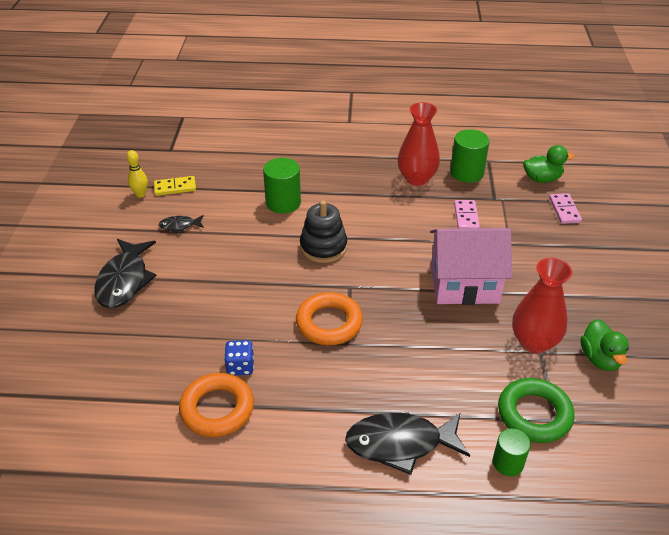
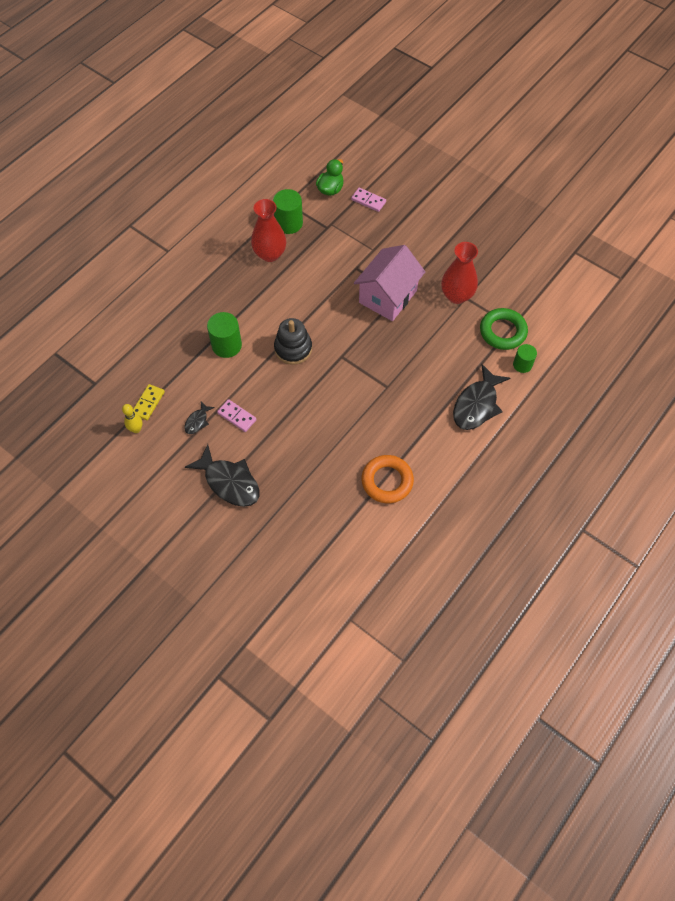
camera: 55 degrees left, 20 degrees up
(240, 366) = (362, 452): blue dice -> none
(329, 323) = (363, 386): orange ring -> none
(466, 217) = (331, 254): pink domino -> pink domino (237, 416)
(600, 358) = (490, 275): green duck -> none

